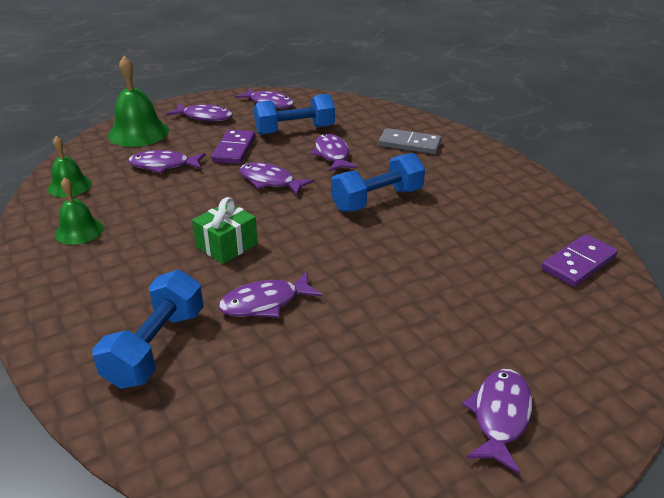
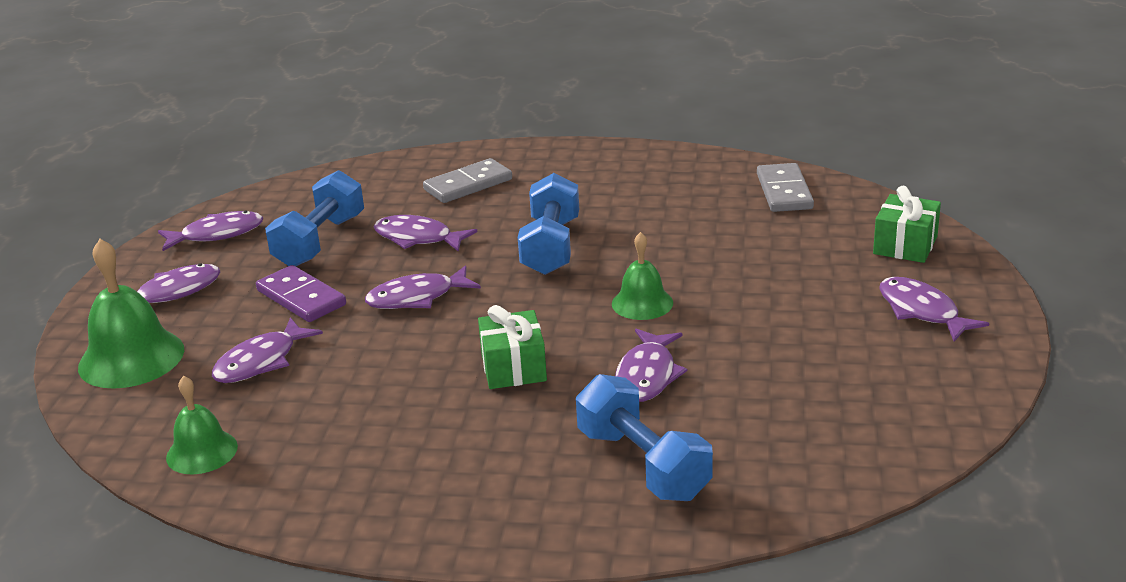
camera: 50 degrees left, 5 degrees down
(79, 231) = (336, 468): green bell -> green bell (642, 303)
(578, 263) = (784, 191): purple domino -> grey domino
(590, 362) = (905, 245): none -> green gift

